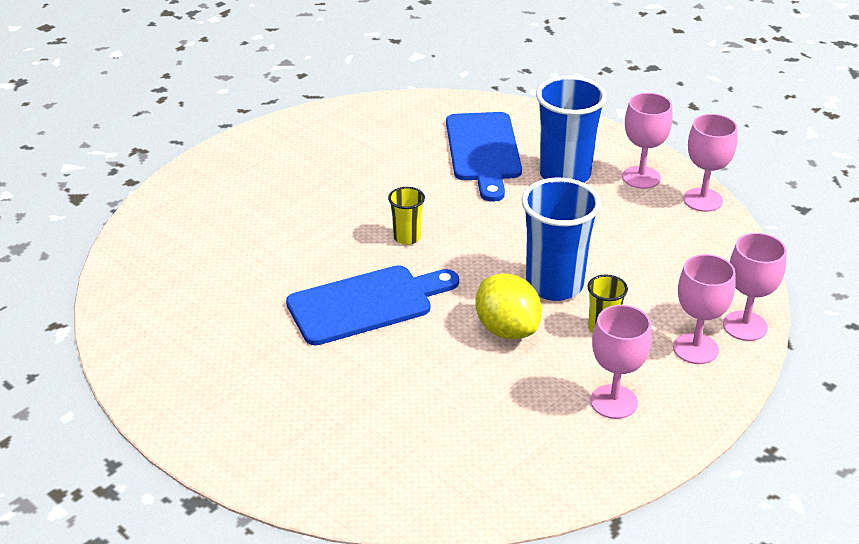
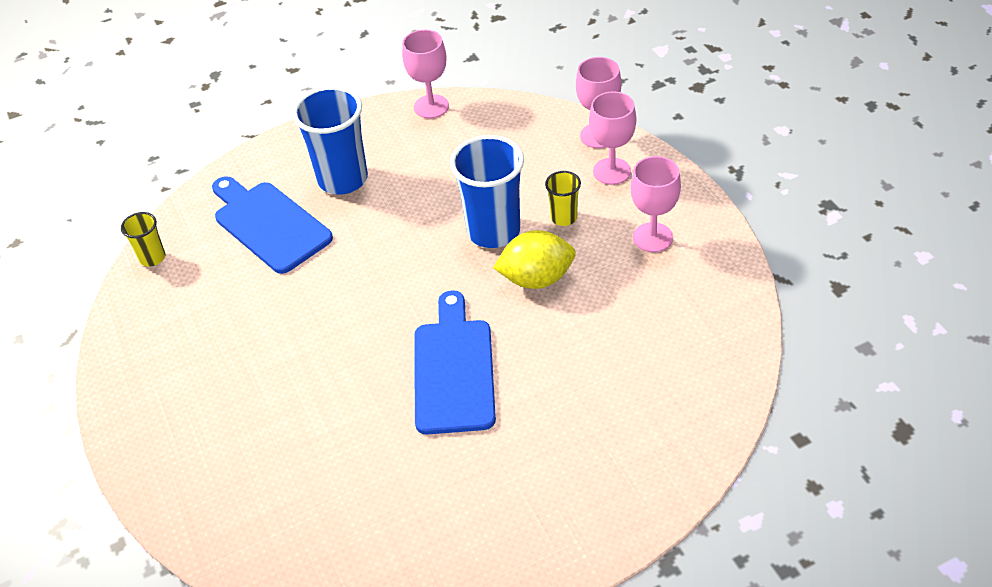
camera: 65 degrees left, 10 degrees up
(407, 237) = (371, 315): yellow cup -> yellow cup (152, 258)
(483, 151) = (269, 224): blue cutting board -> blue cutting board turned 150 degrees counterclockwise
(641, 177) = (378, 132): pink goblet -> none

